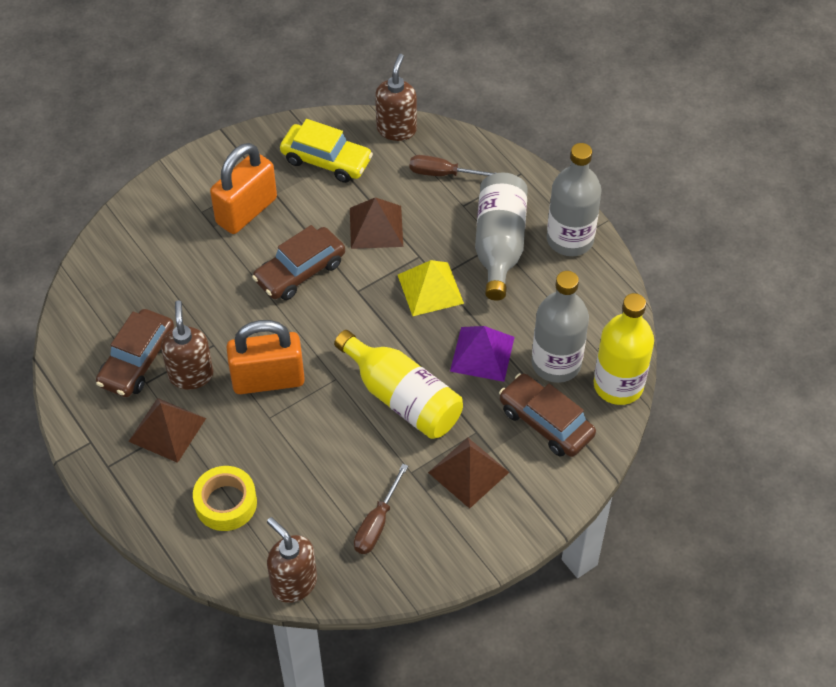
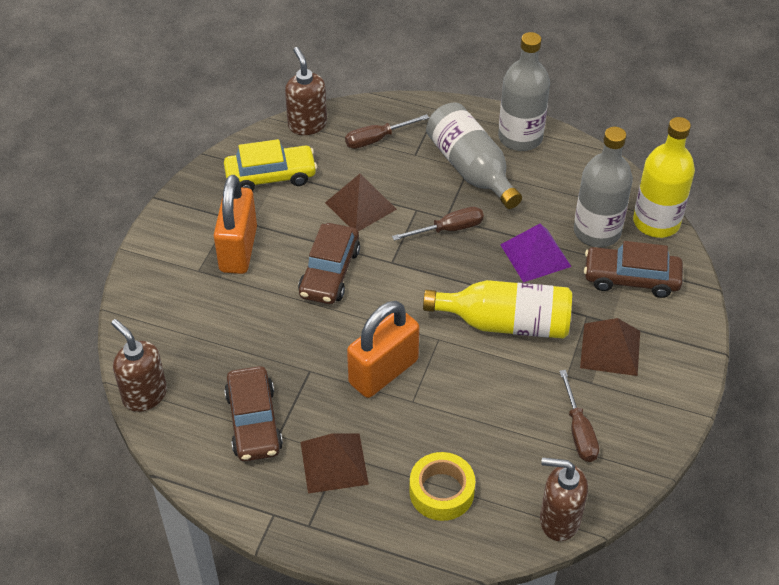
camera: 35 degrees left, 5 degrees down
(191, 375) = (313, 406): brown soap dispenser -> brown soap dispenser (144, 395)
(430, 289) = (448, 229): yellow pyramid -> brown screwdriver

